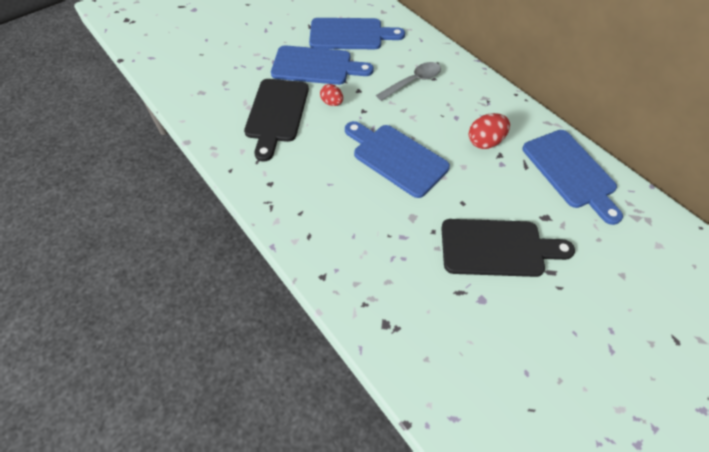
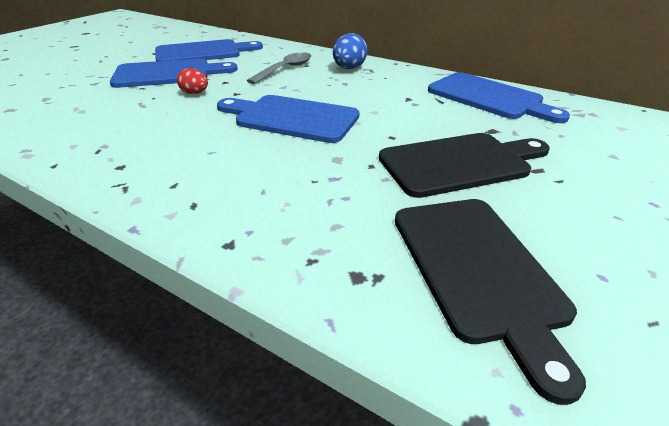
camera: 20 degrees left, 20 degrees down
(276, 114) = (122, 110): black cutting board -> black cutting board (478, 270)
(469, 94) = (349, 68): none -> blue egg
(485, 142) = (386, 93): red egg -> none

